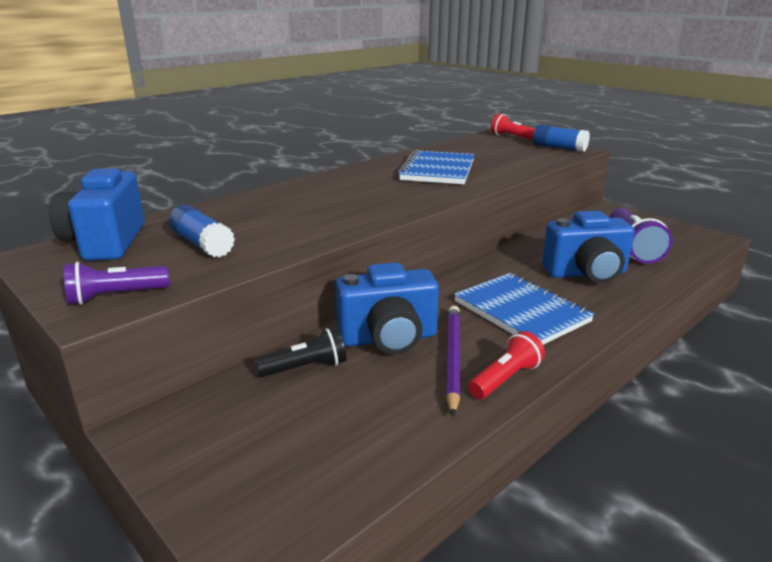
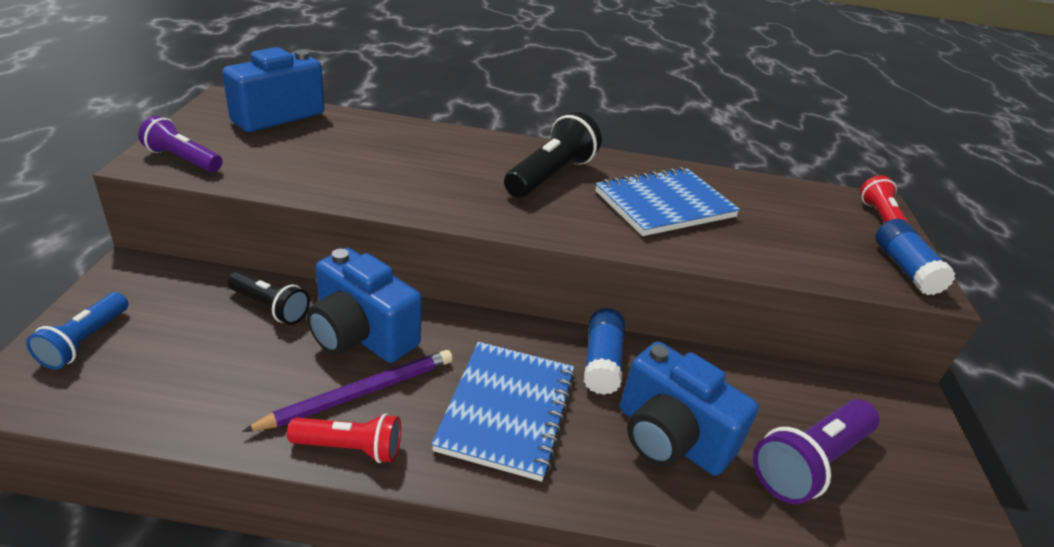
camera: 45 degrees right, 10 degrees up
(202, 244) = (311, 153): blue glue stick -> blue glue stick (602, 362)
(229, 483) = (85, 341): none -> blue flashlight
(362, 185) = (550, 175): none -> black flashlight

